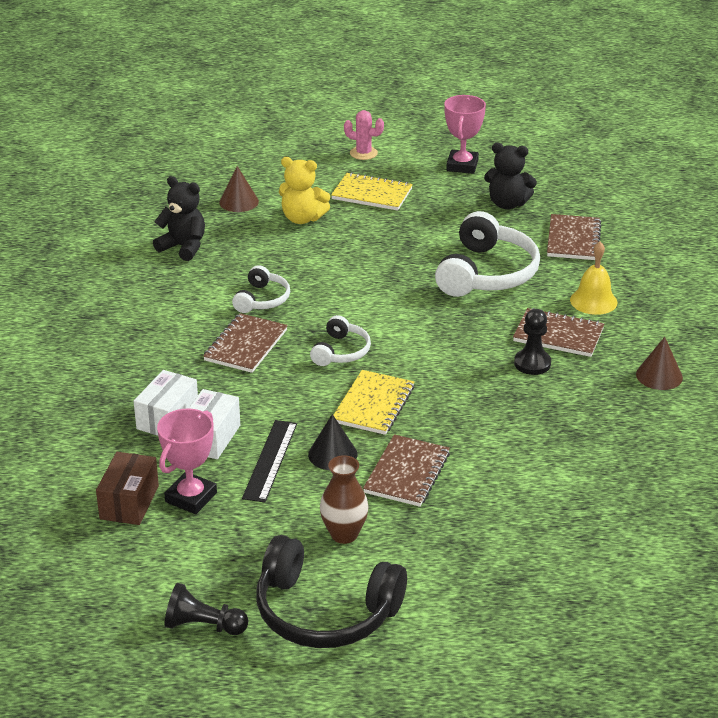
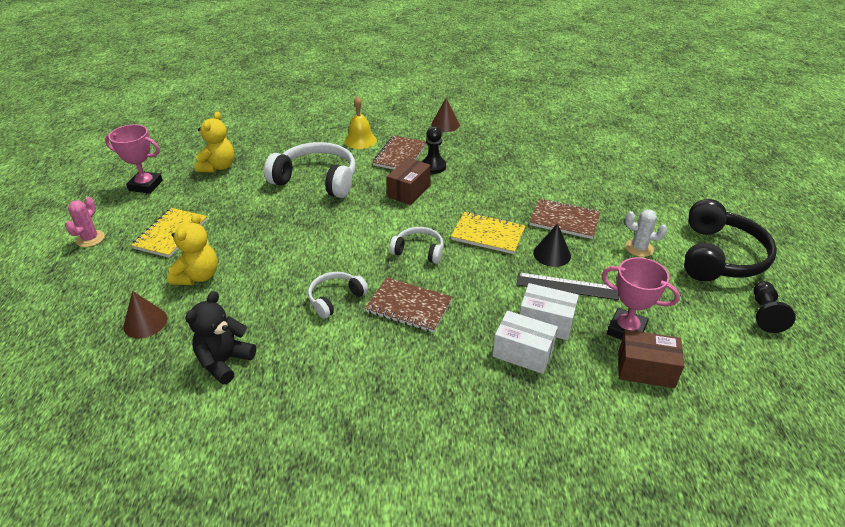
camera: 90 degrees left, 5 degrees up
(262, 299) = (335, 298): white headphones -> white headphones turned 60 degrees counterclockwise
(344, 534) = (639, 248): brown vase -> white cactus
(468, 343) = (409, 191): none -> brown box
(507, 204) = (218, 167): black teddy bear -> yellow teddy bear
(573, 239) = (280, 143): brown notebook -> none

